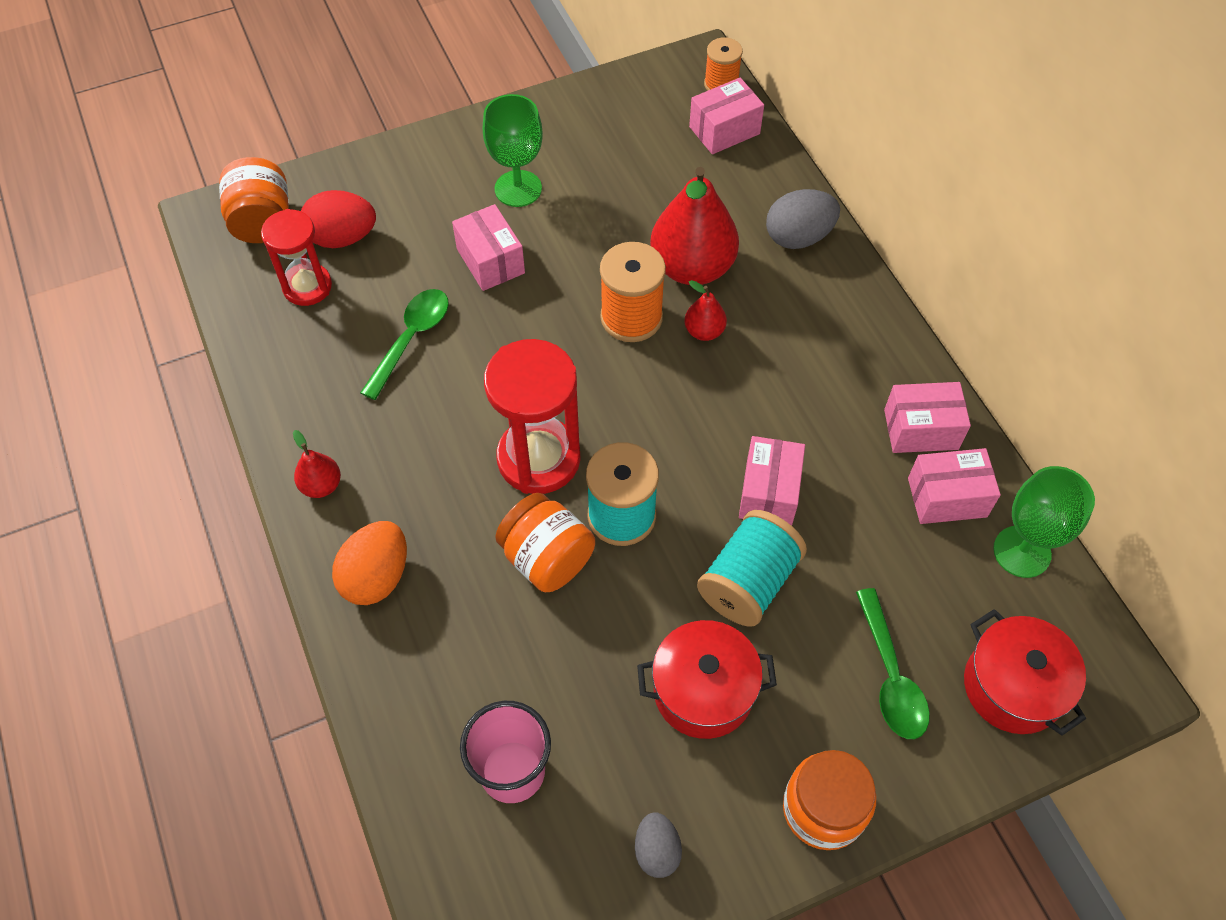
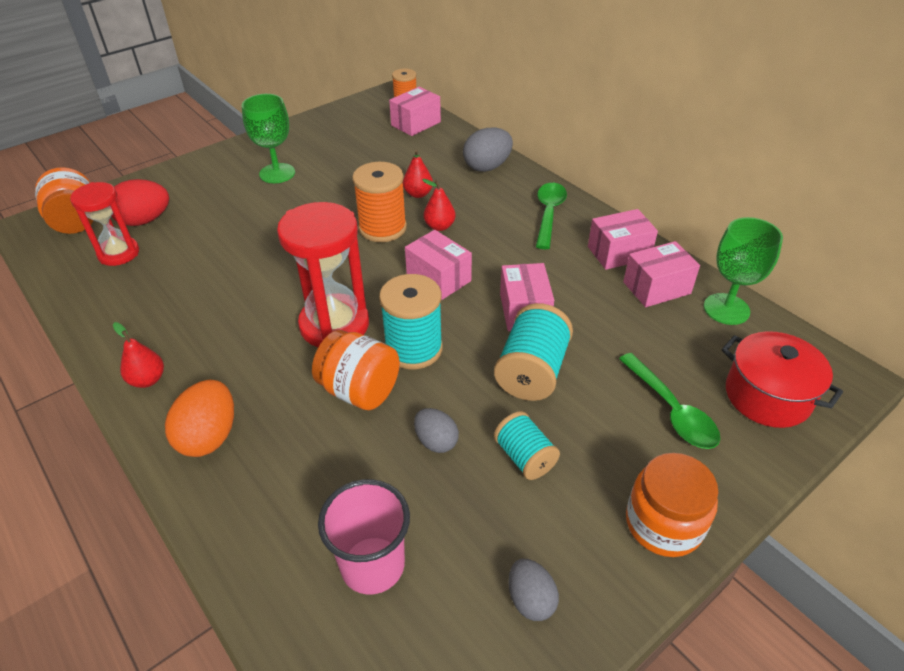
camera: 15 degrees left, 15 degrees down
(411, 339) = (211, 270): green spoon -> green spoon (548, 214)
(490, 261) = (265, 215): pink box -> pink box (438, 278)
(613, 646) = (436, 441): none -> grey egg
(692, 267) = (418, 194): red pear -> red pear, size x0.47
(703, 691) = (524, 457): red pot -> turquoise spool

